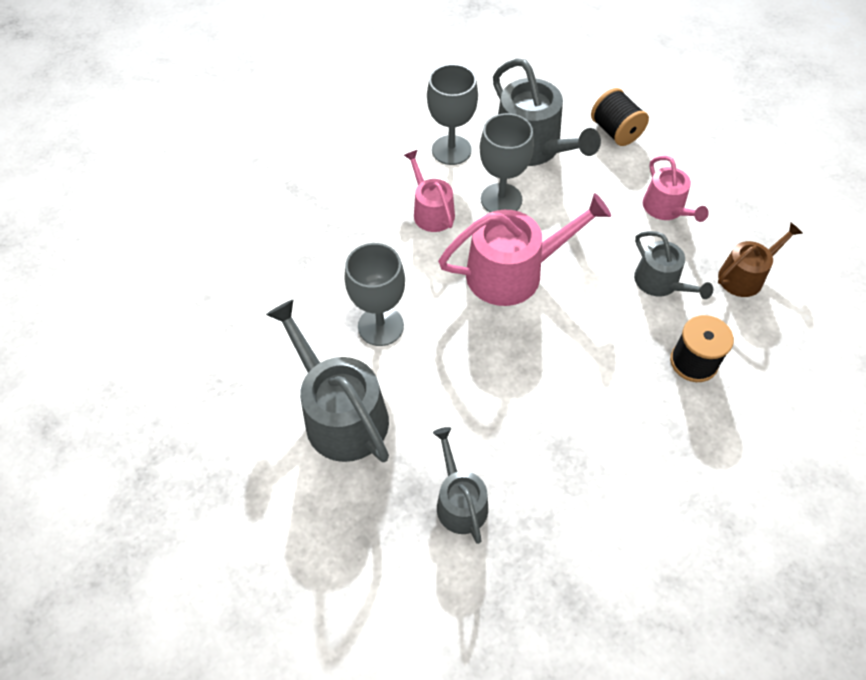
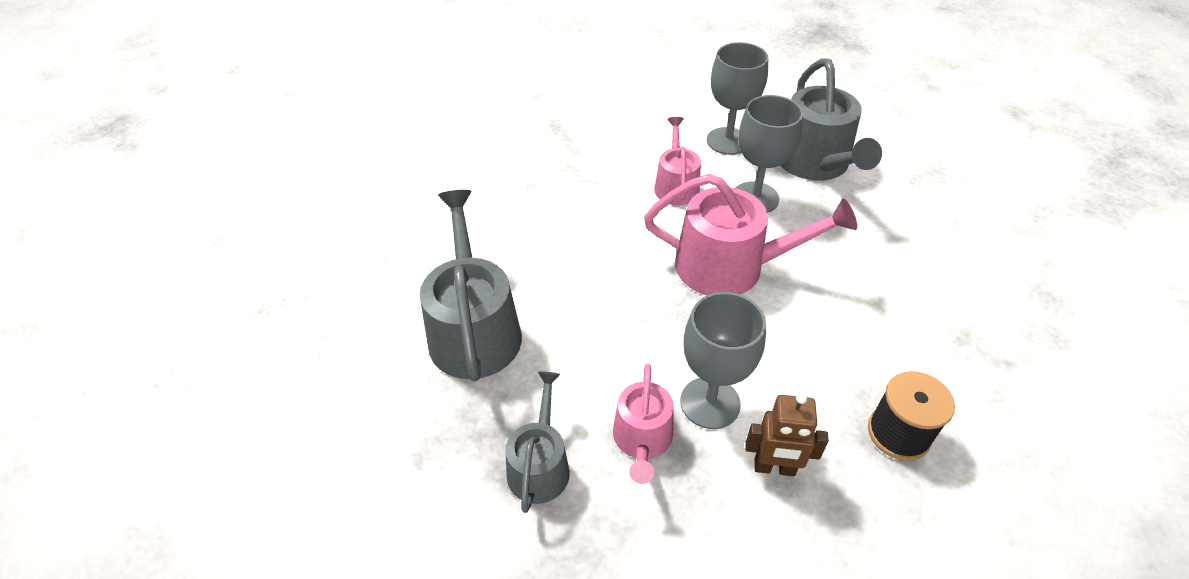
camera: 25 degrees right, 10 degrees down
(380, 326) = (563, 266): grey goblet -> grey goblet (710, 403)
(615, 131) = (917, 176): black spool -> none
(624, 426) = (774, 468): none -> brown robot
(660, 283) = (897, 336): grey watering can -> none
(666, 209) = (942, 265): pink watering can -> pink watering can (642, 440)
(745, 276) = (1012, 366): brown watering can -> none

